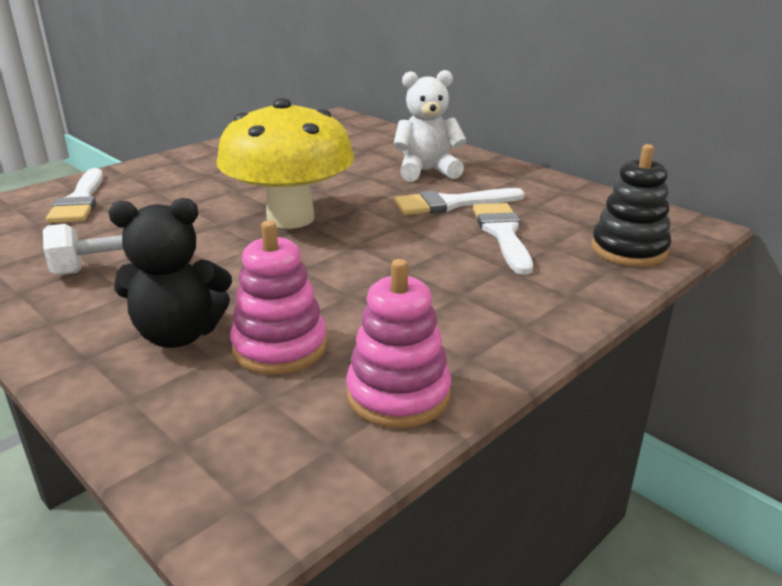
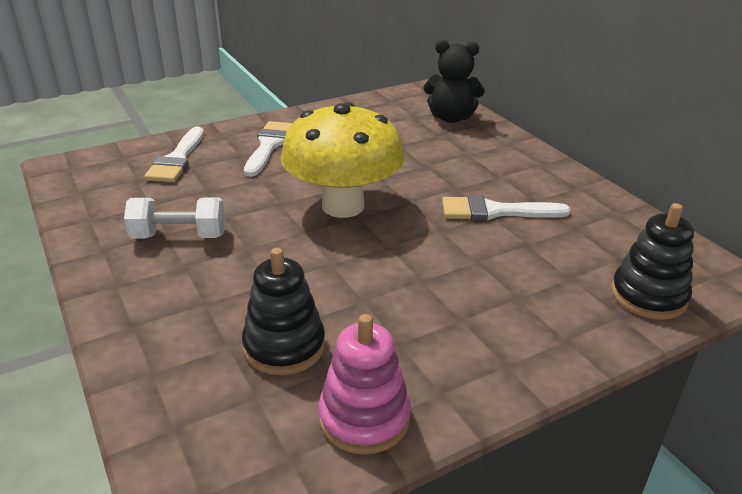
camera: 15 degrees right, 5 degrees up
(179, 334) = (209, 317): black teddy bear -> black teddy bear (451, 118)
(280, 347) = (284, 346): pink stacking toy -> black stacking toy
(427, 171) = (487, 168): white teddy bear -> none
(503, 234) = (530, 255): white brush -> white brush (269, 146)

